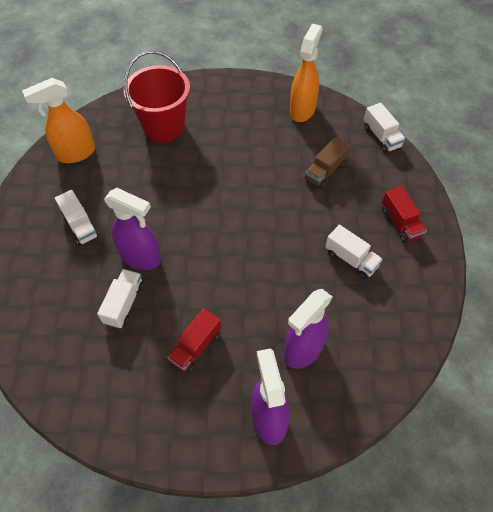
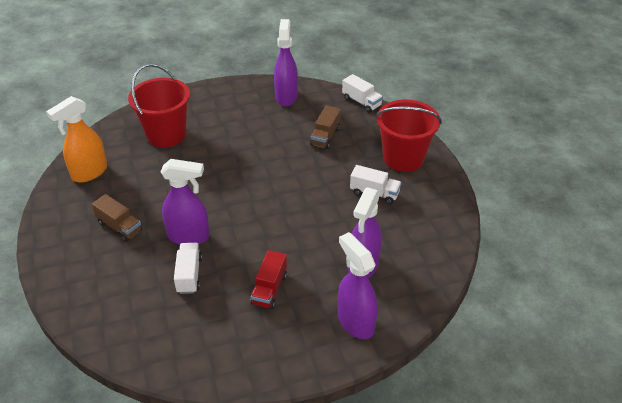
camera: 20 degrees left, 15 degrees down
(80, 226) = (119, 227): white truck -> brown truck
(302, 110) = (286, 97): orange spray bottle -> purple spray bottle
(400, 223) = (403, 158): red truck -> red bucket

